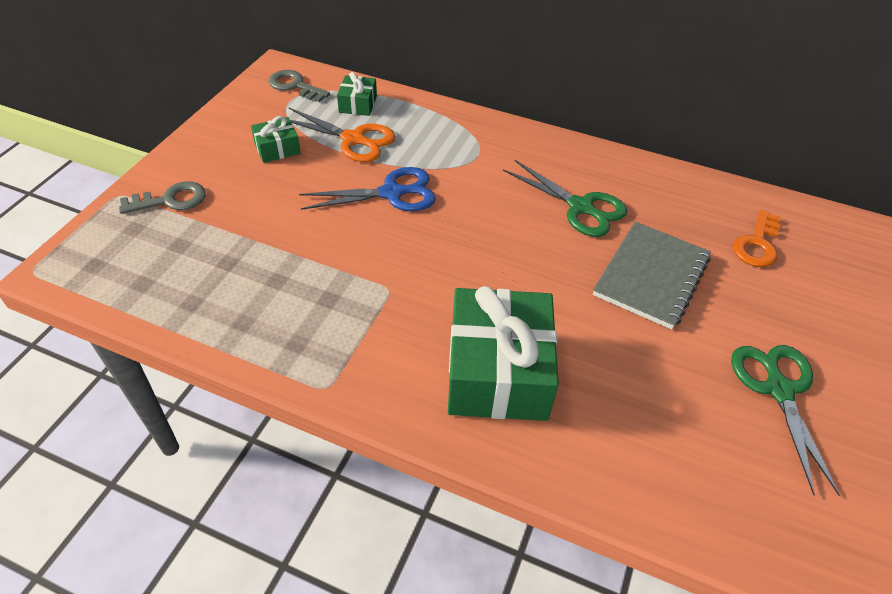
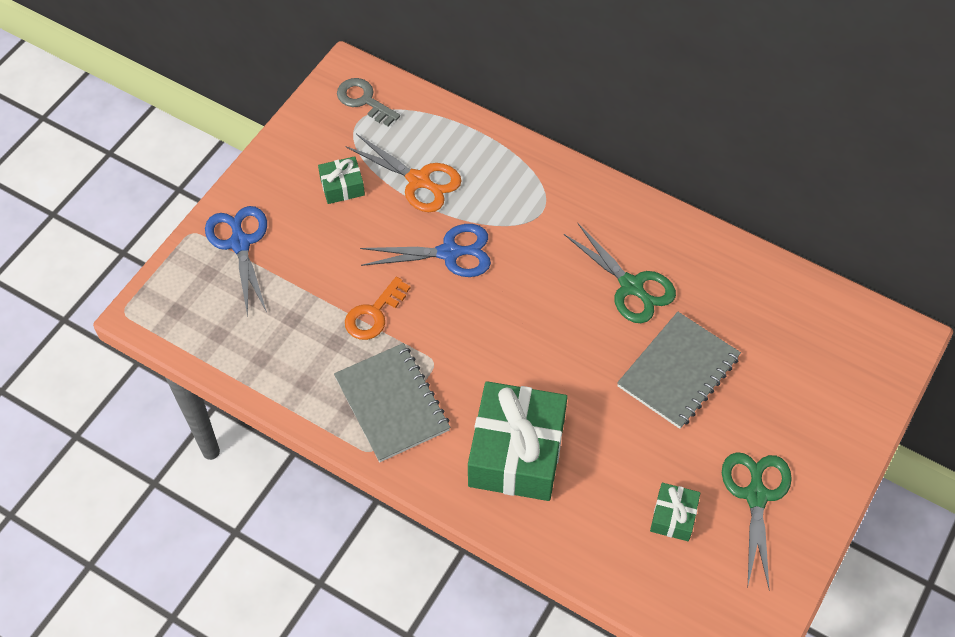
camera: 10 degrees right, 10 degrees up
(170, 200) = (240, 243): grey key -> blue scissors
(346, 335) = (392, 404): none -> grey notebook
(358, 104) = (428, 132): green gift -> green gift (673, 516)
(757, 244) = (794, 345): orange key -> orange key (374, 314)

